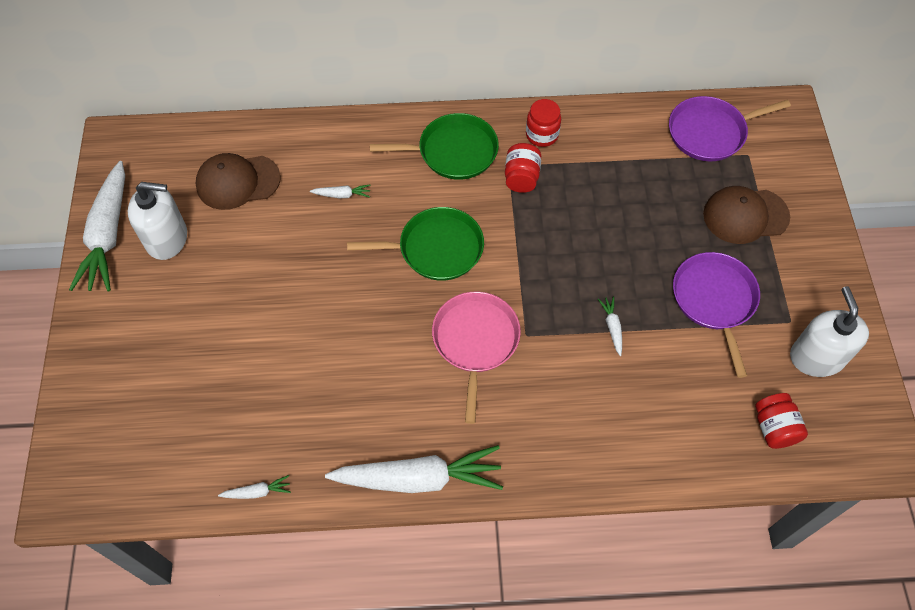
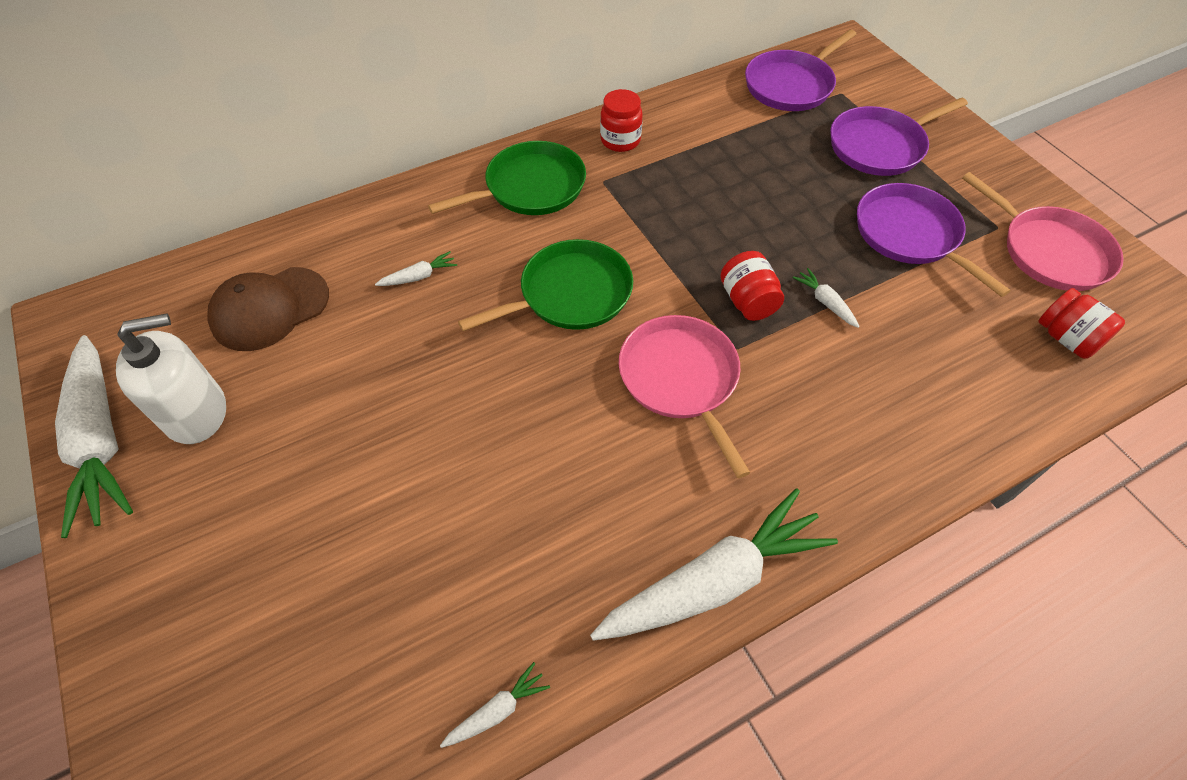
camera: 25 degrees left, 5 degrees down
(521, 177) = (624, 188): red jar -> red jar (747, 301)
(745, 216) = (880, 146): brown cap -> purple pan
(816, 357) = (1049, 251): white soap dispenser -> pink pan

